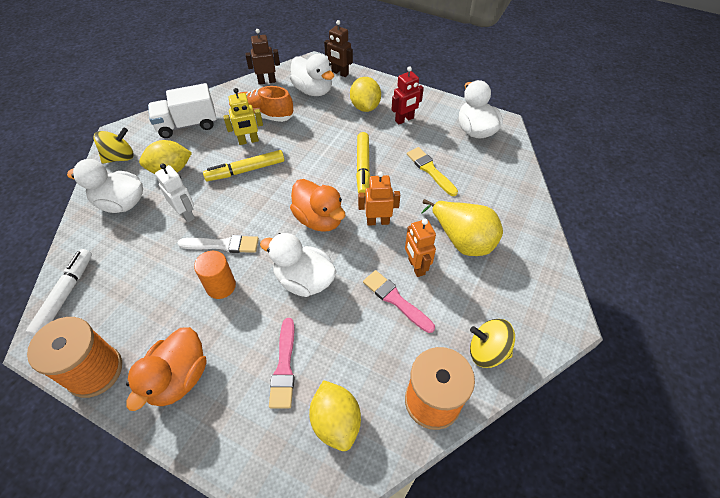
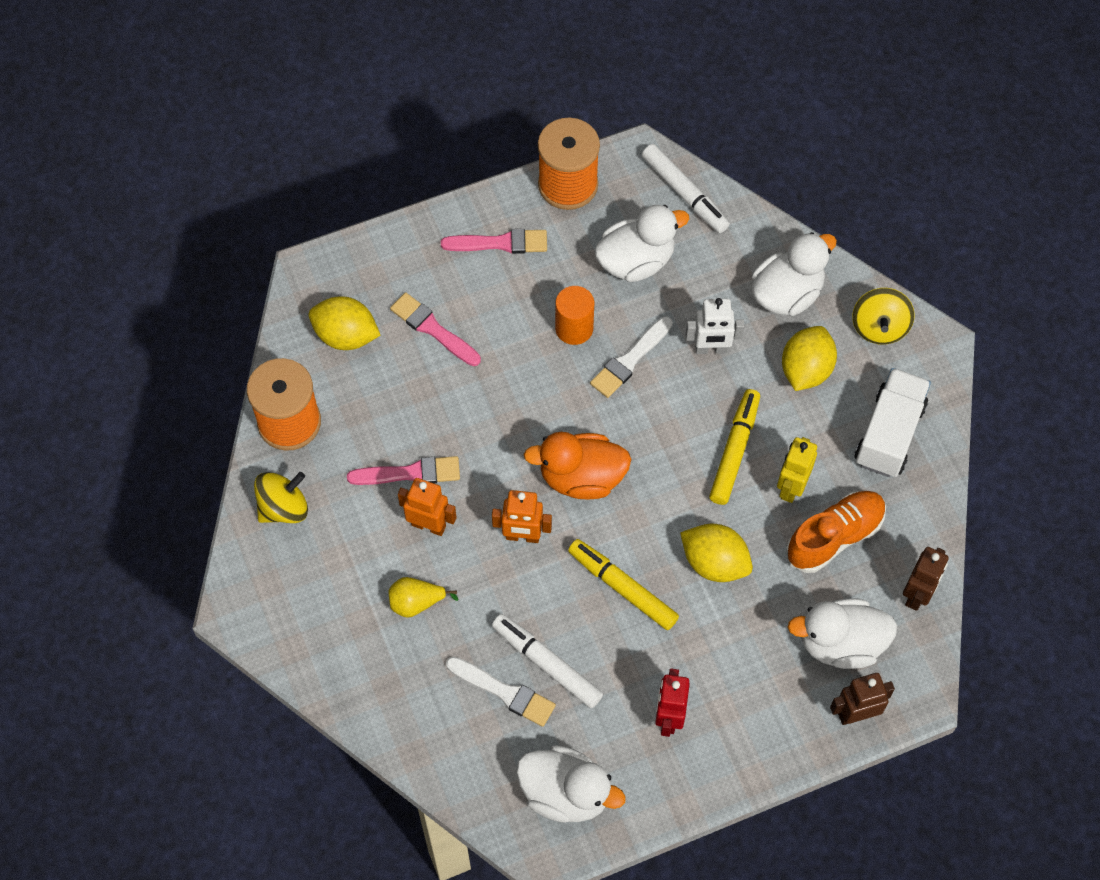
camera: 130 degrees right, 10 degrees up
(178, 378) = (500, 243): orange duck -> pink brush
(304, 280) = (511, 406): white duck -> white duck (636, 261)
(365, 107) = (741, 686): yellow lemon -> yellow lemon (714, 562)
(378, 221) = (522, 536): orange robot -> orange robot turned 60 degrees clockwise
(430, 170) = (547, 664): yellow brush -> white marker
(461, 176) = (504, 692): none -> white brush
(462, 240) = (416, 603): yellow pear -> yellow pear, size x0.54

